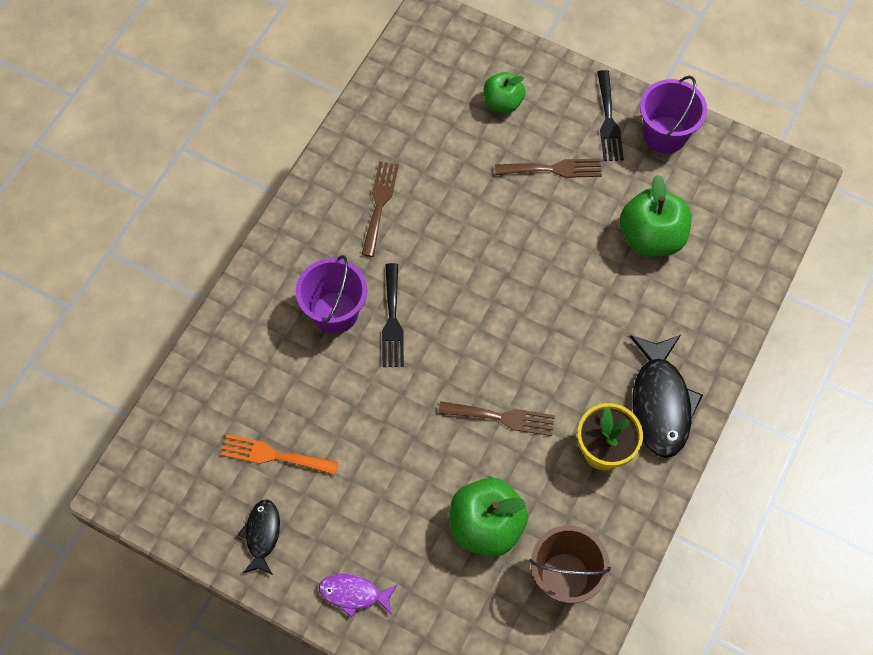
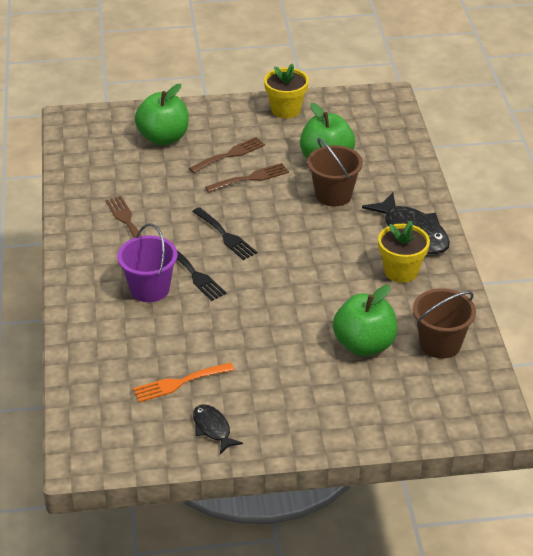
camera: 35 degrees left, 25 degrees down
(354, 594) = (310, 425): purple fish -> none
(502, 103) = (163, 138): green apple -> green apple, size x1.60
(502, 418) = (319, 287): brown fork -> brown fork (250, 178)
(608, 121) = (243, 118): black fork -> black fork (225, 236)
(618, 295) = (333, 195): none -> brown bucket
(665, 135) = (286, 110): purple bucket -> yellow flower pot

